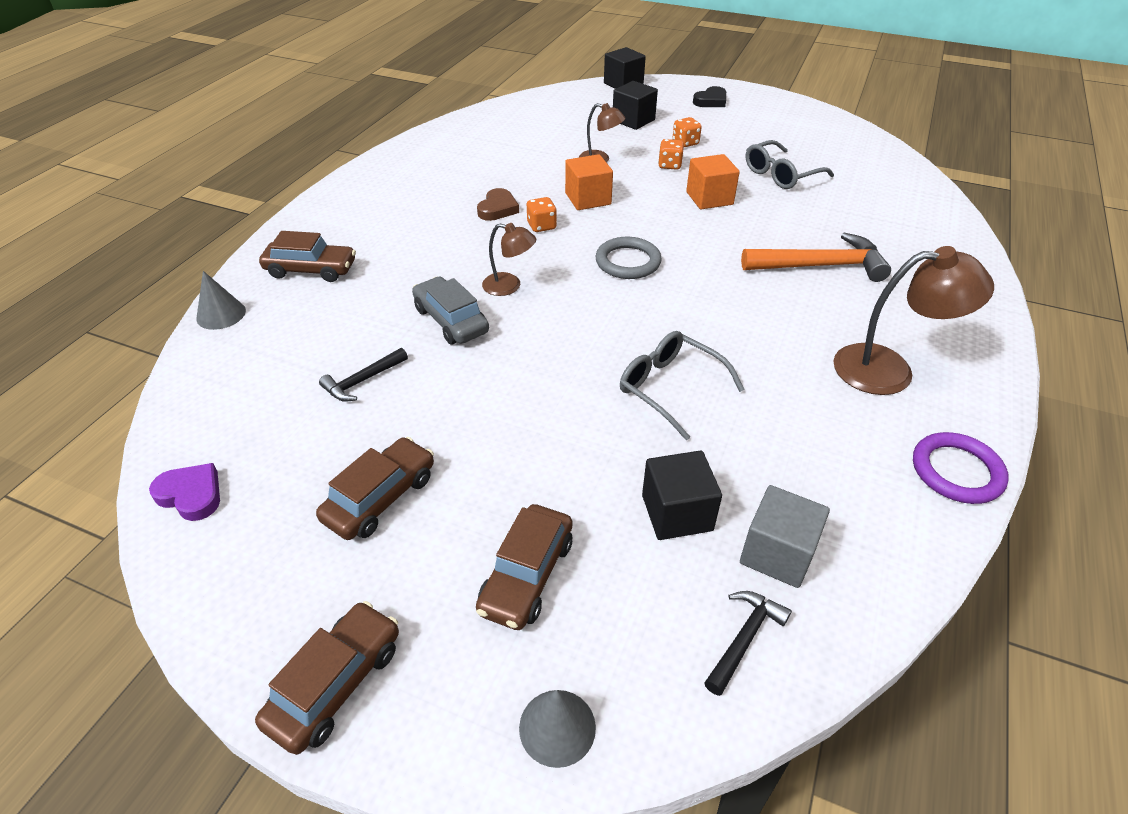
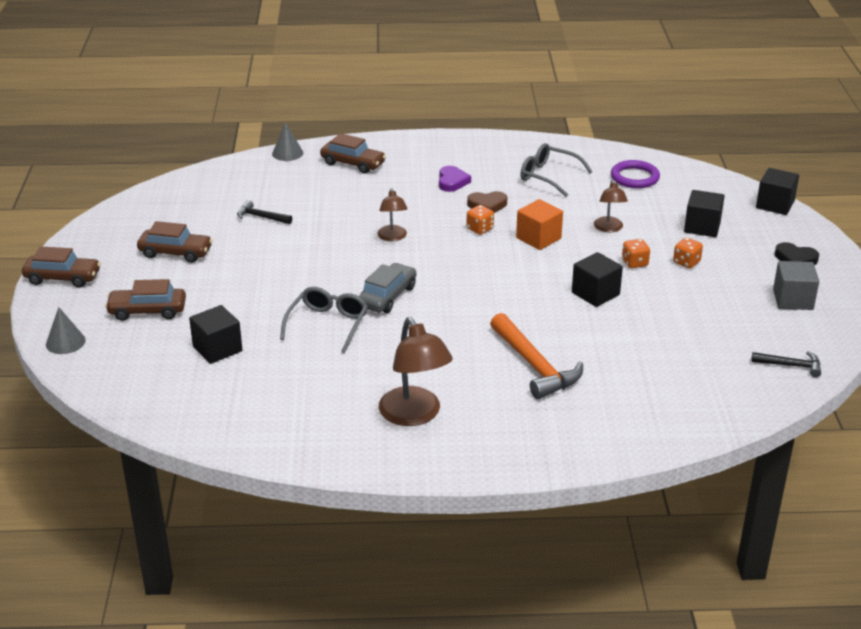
camera: 65 degrees right, 10 degrees down
(191, 495) = (148, 201): purple heart -> purple heart (452, 182)
(311, 270) = (353, 163): brown car -> brown car turned 45 degrees counterclockwise
(451, 320) = (338, 227): grey car -> grey car (387, 296)
(628, 262) = (463, 276): grey ring -> none
(709, 198) = (595, 294): orange cube -> black cube
(744, 638) = (140, 387): black hammer -> black hammer (790, 365)
(777, 553) = (205, 390): grey cube -> grey cube (793, 300)
(781, 174) = (678, 323): grey glasses -> grey glasses (548, 176)
(956, 471) = (318, 454): purple ring -> purple ring (634, 177)

